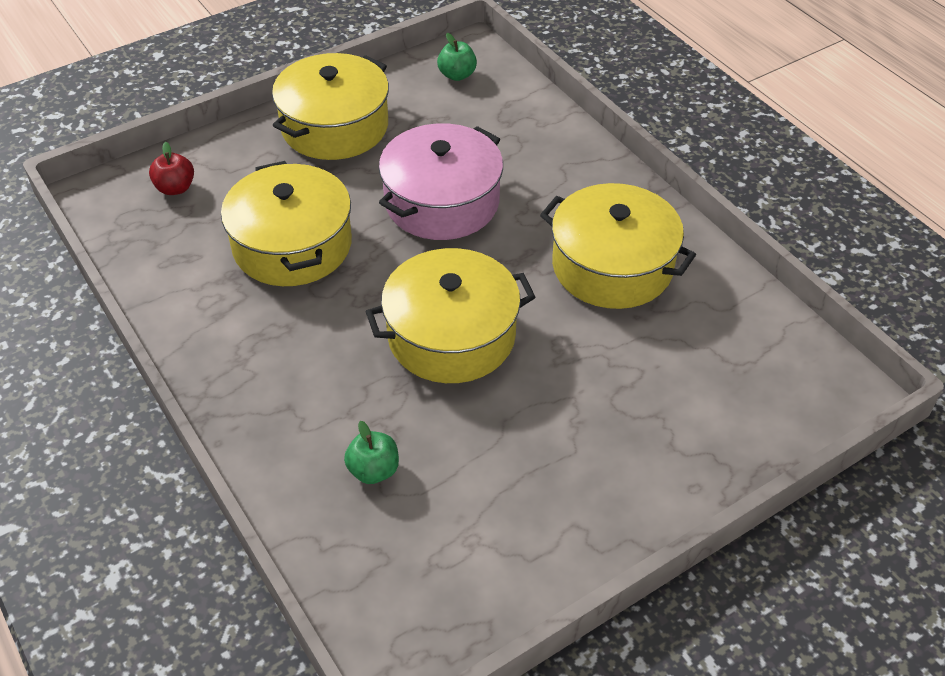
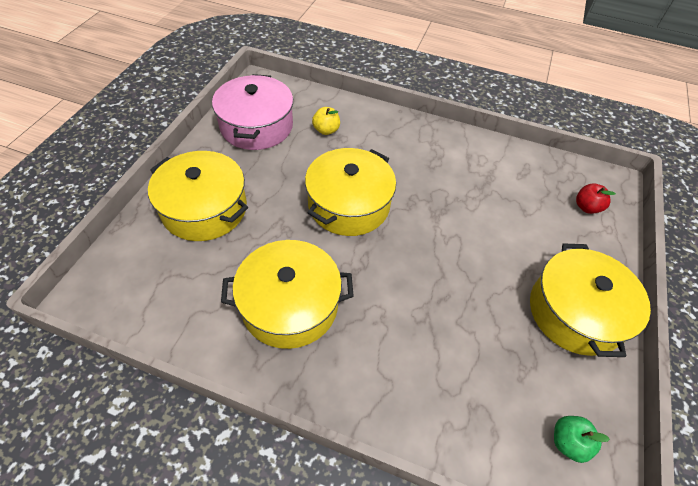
camera: 140 degrees right, 5 degrees up
(292, 245) = (484, 209): yellow pot -> yellow pot (204, 208)
(373, 470) = (326, 130): green apple -> yellow apple
(442, 202) = (440, 290): pink pot -> pink pot (256, 126)

